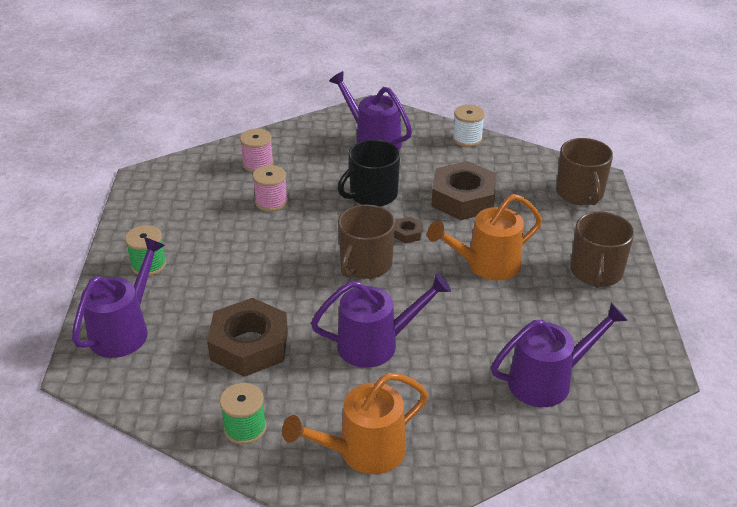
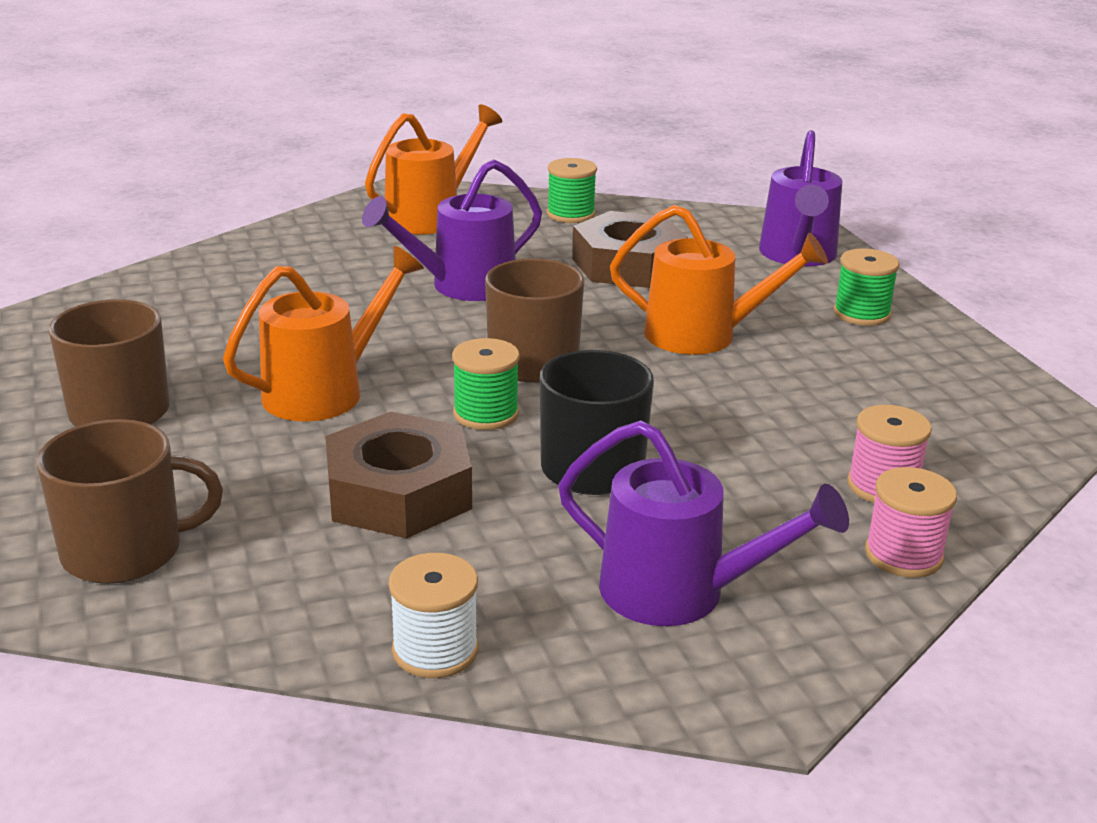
camera: 160 degrees right, 10 degrees down
(256, 265) = (704, 335): none -> orange watering can
(271, 202) = (777, 422): pink spool -> pink spool (903, 555)
(407, 233) = (486, 414): brown nut -> green spool
(548, 380) = (216, 286): purple watering can -> none
(580, 193) = (125, 551): brown mug -> brown mug turned 105 degrees clockwise

